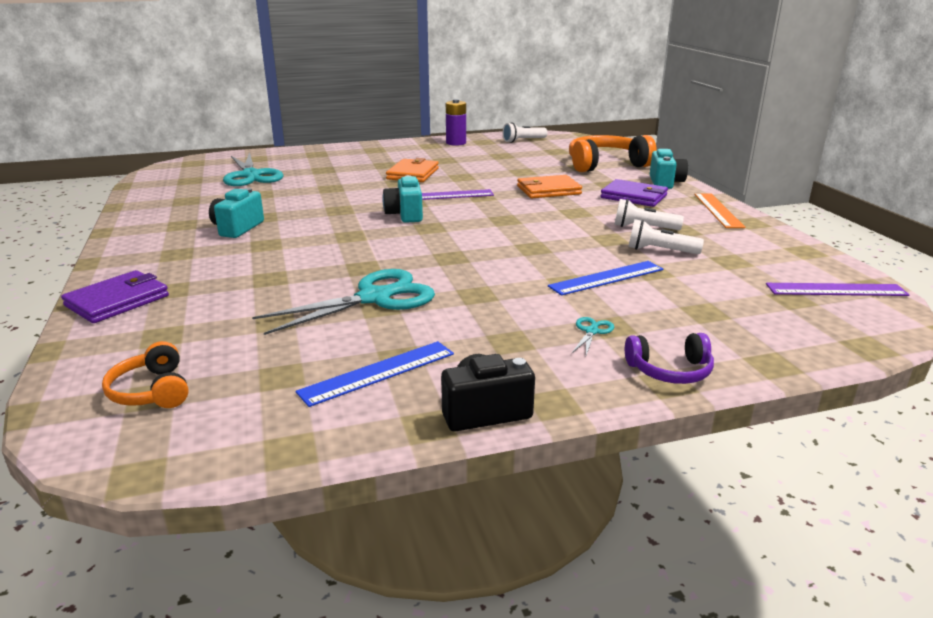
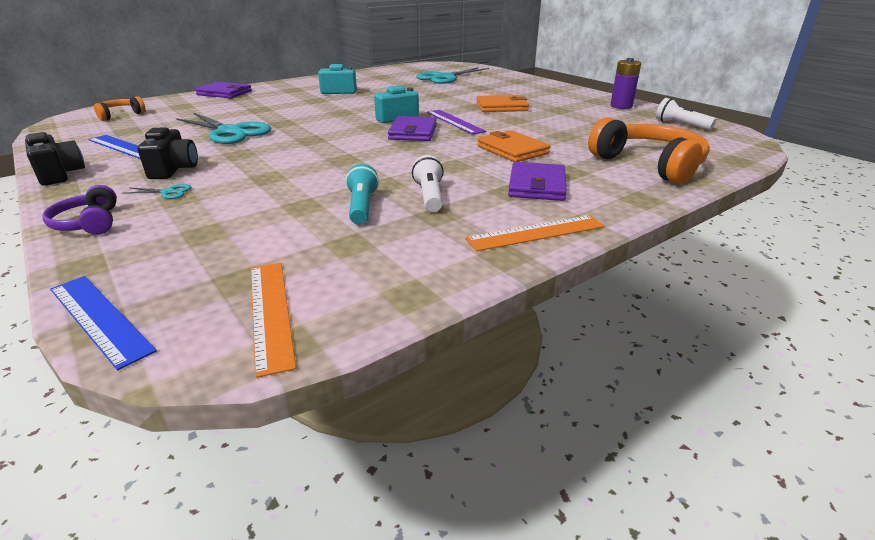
camera: 70 degrees right, 5 degrees up
(466, 214) = (413, 132): none -> purple wallet
(512, 331) = (174, 169): none -> black camera
(607, 278) = (280, 190): blue ruler -> blue ruler (99, 318)
(660, 251) = (362, 207): white flashlight -> turquoise flashlight
(665, 183) = (619, 198): turquoise camera -> none
(836, 290) = (270, 312): purple ruler -> orange ruler

